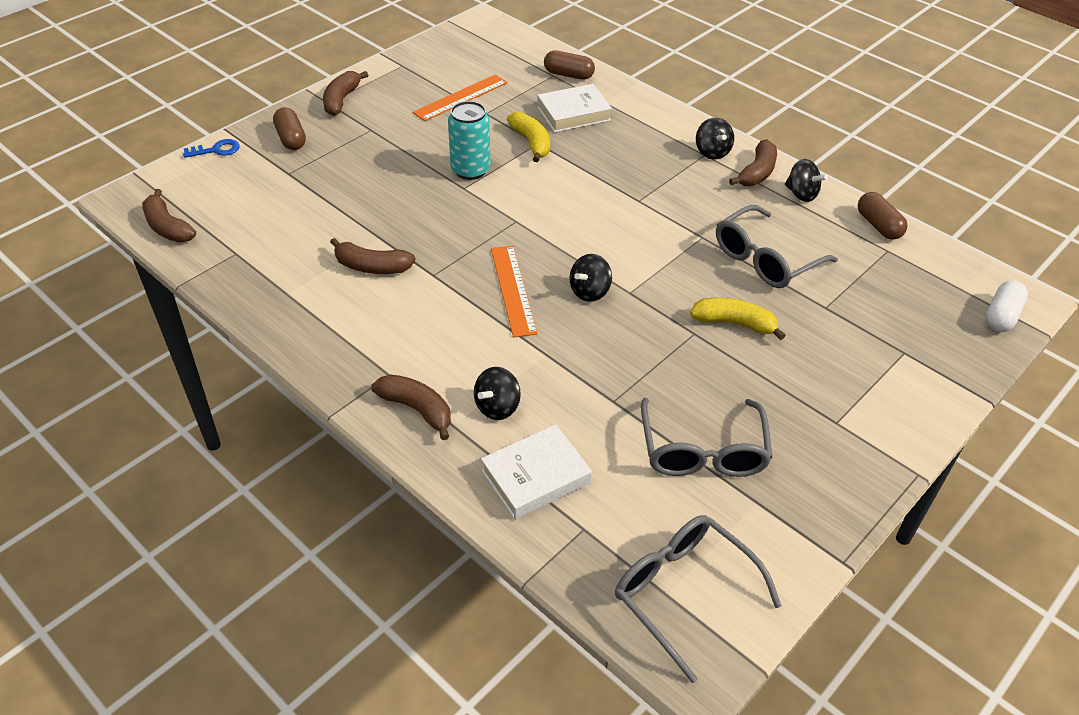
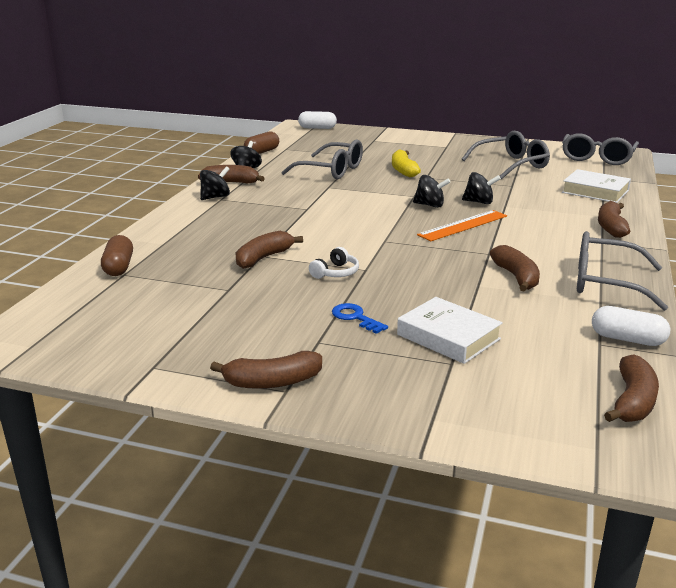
camera: 115 degrees left, 20 degrees down
(216, 150) = (471, 434): blue key -> blue key (355, 317)
(224, 271) = (627, 339): none -> white capsule
(291, 139) = (388, 387): brown capsule -> none
(311, 317) = (604, 282): none -> grey glasses
(460, 97) = (206, 309): orange ruler -> none
(470, 170) = (336, 273): turquoise can -> white headphones
(497, 407) = (568, 208): black spinning top -> black spinning top (479, 202)
(531, 143) = (263, 258): yellow banana -> brown banana
(573, 113) = (196, 251): white book -> white book (448, 337)

